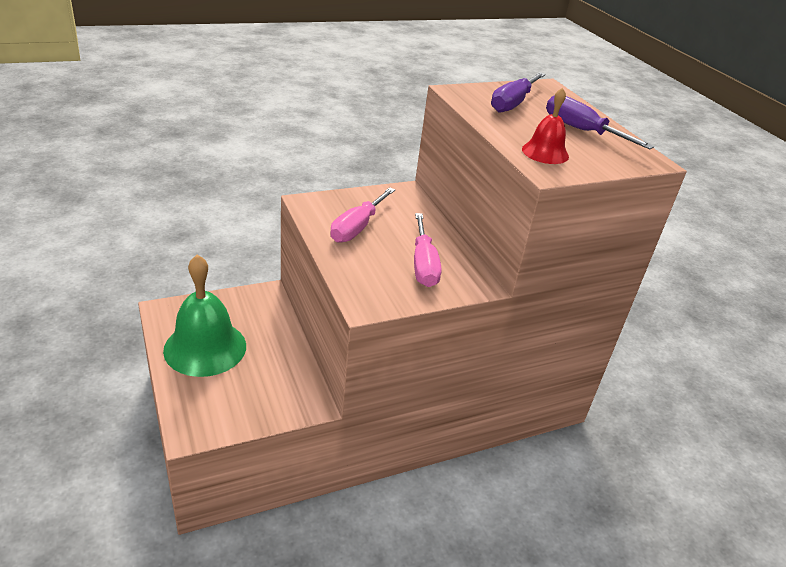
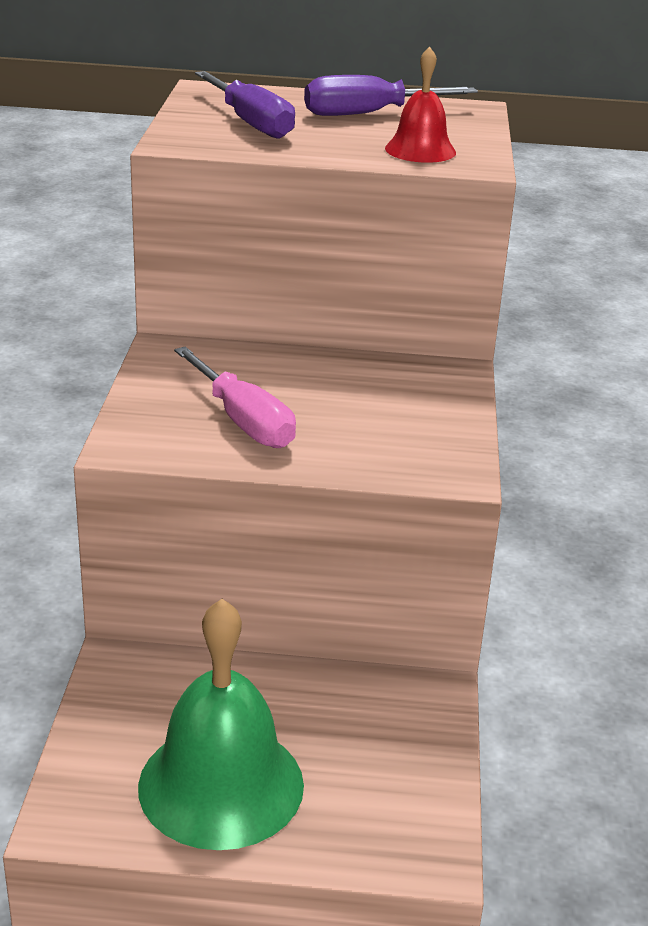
camera: 60 degrees left, 5 degrees down
(423, 264) = (383, 397): pink screwdriver -> none

